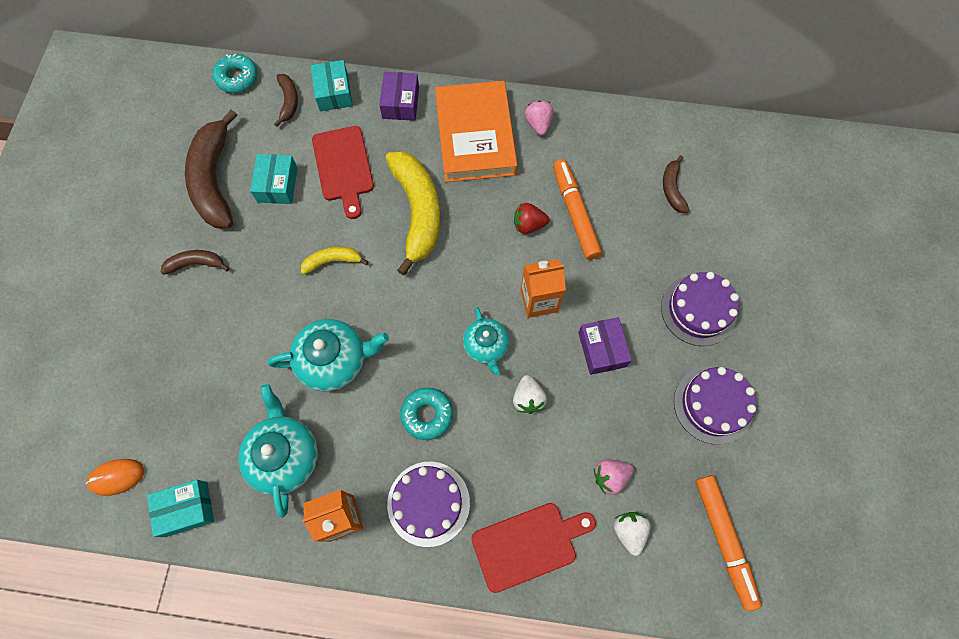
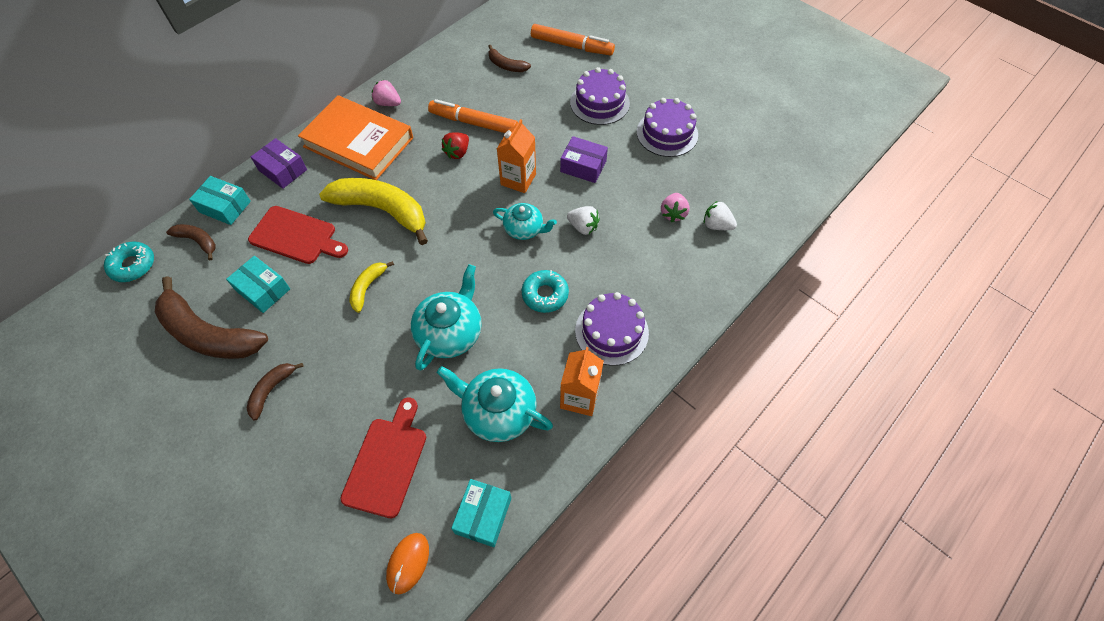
camera: 55 degrees left, 10 degrees down
(528, 545) = (685, 287): red cutting board -> red cutting board (387, 462)
(724, 540) = (756, 180): orange marker -> orange marker (571, 46)

